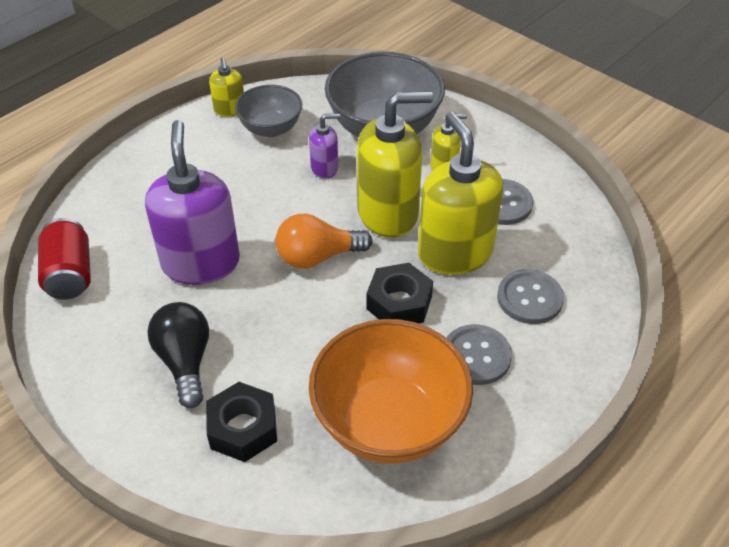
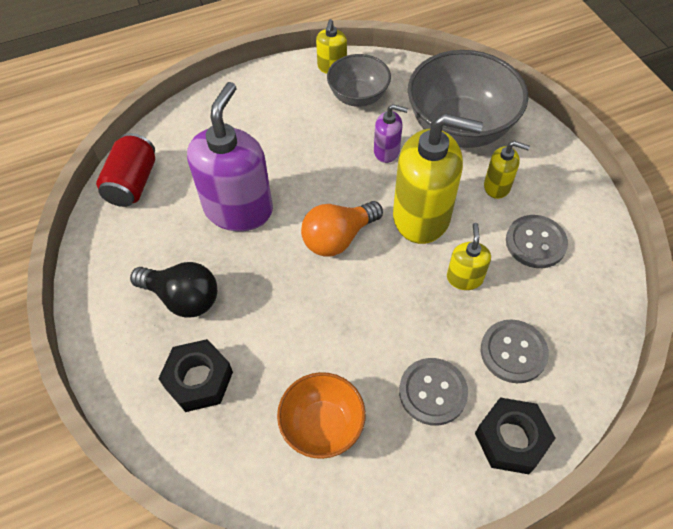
camera: 25 degrees right, 10 degrees up
(185, 361) = (183, 298): black light bulb -> black light bulb turned 105 degrees clockwise
(317, 257) = (338, 238): orange light bulb -> orange light bulb turned 45 degrees counterclockwise
(389, 422) = (322, 425): orange bowl -> orange bowl, size x0.57
(399, 303) = (388, 310): black nut -> black nut (511, 439)
(454, 252) = (464, 278): yellow soap dispenser -> yellow soap dispenser, size x0.48

